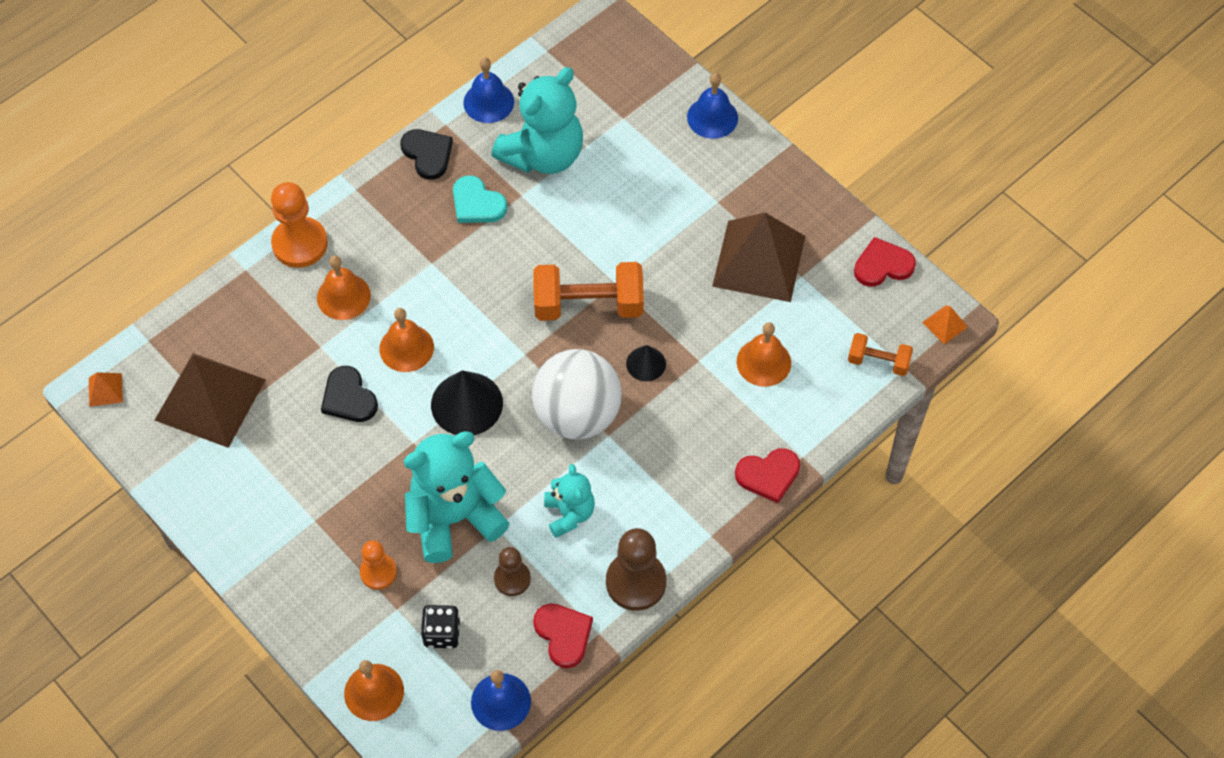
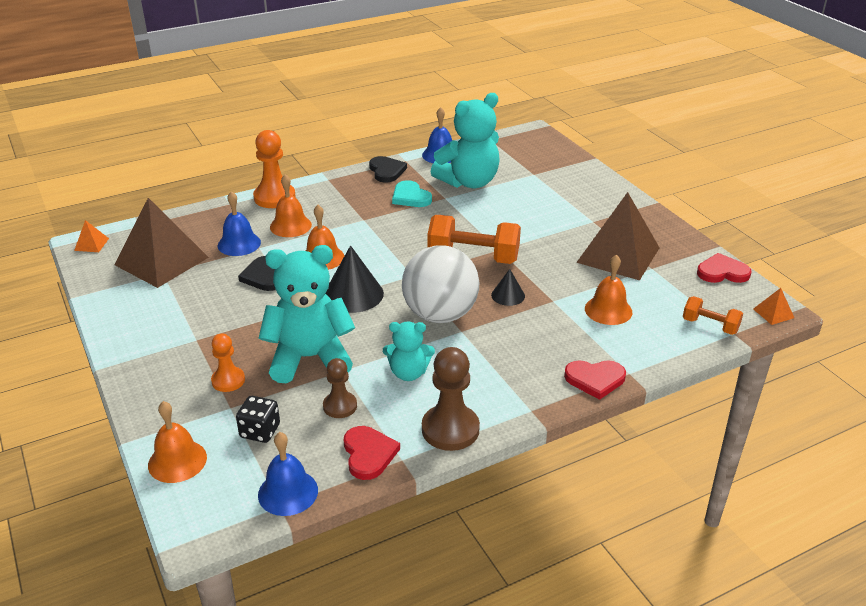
camera: 15 degrees right, 25 degrees down
(569, 514) = (408, 373): turquoise teddy bear -> turquoise teddy bear turned 90 degrees clockwise
(712, 117) = (600, 182): blue bell -> blue bell (239, 244)

